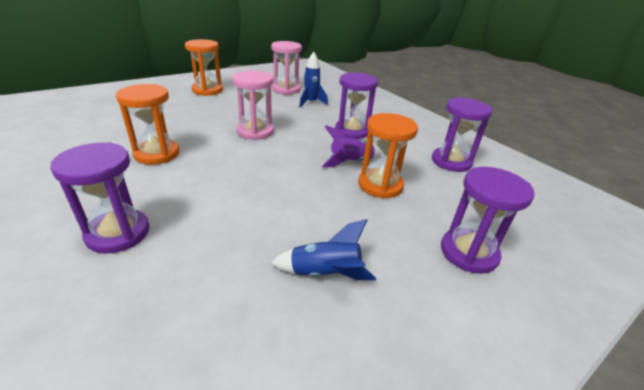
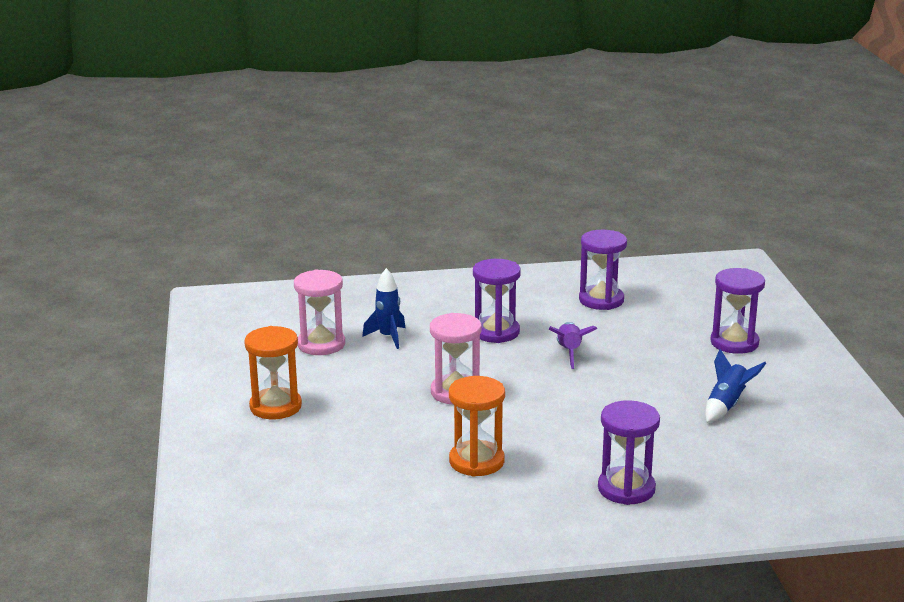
camera: 60 degrees left, 10 degrees down
(380, 185) = (622, 349): orange hourglass -> none

